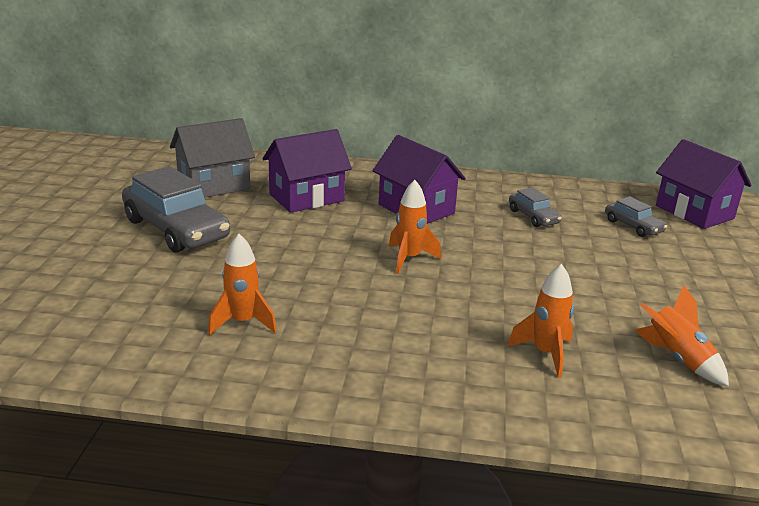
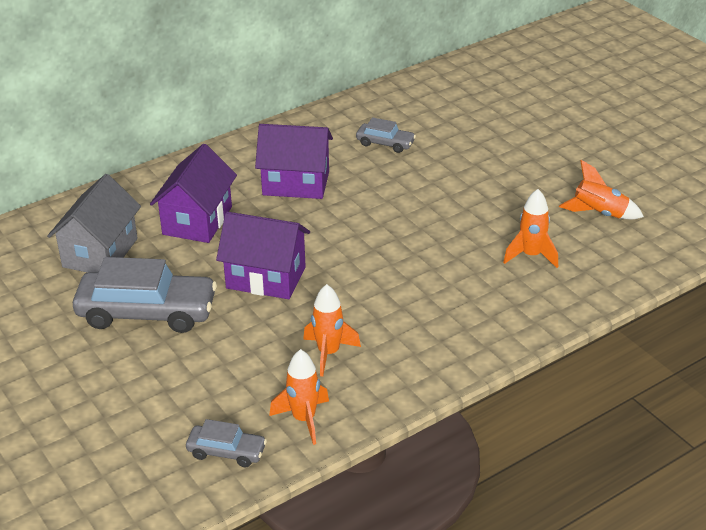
camera: 40 degrees left, 10 degrees up
(409, 259) = (356, 233): orange rocket -> orange rocket (304, 419)
(633, 226) = (458, 115): grey car -> grey car (226, 452)
(694, 212) = (479, 78): purple house -> purple house (266, 278)

